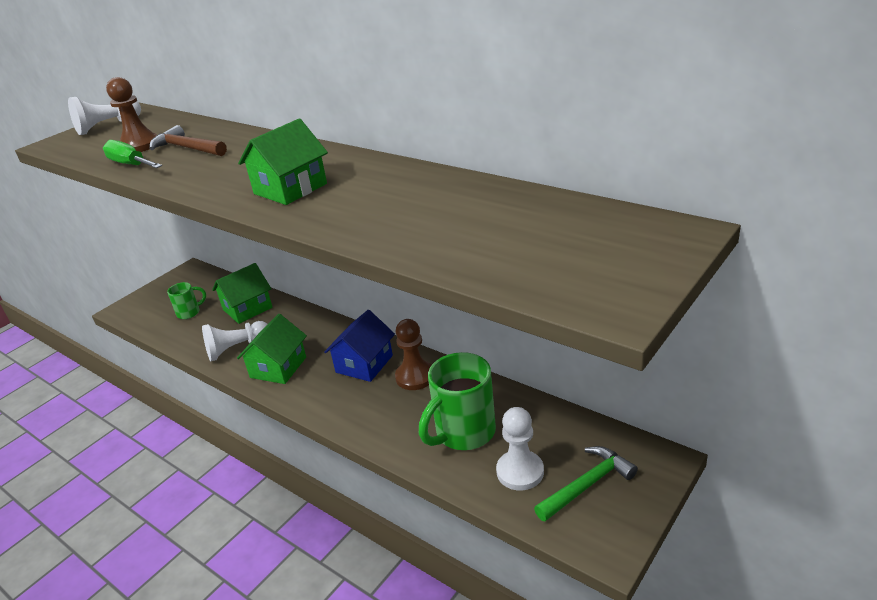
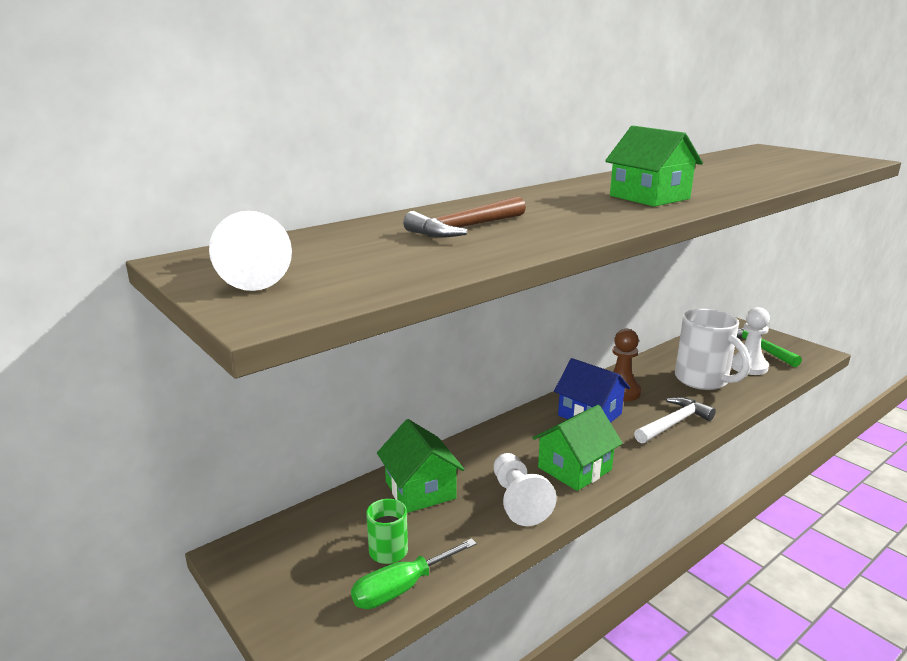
camera: 80 degrees left, 10 degrees down
(130, 165) = (492, 252): green screwdriver -> green screwdriver (401, 588)
(139, 145) = (407, 250): brown pawn -> none
(278, 367) = (574, 468): green house -> green house turned 75 degrees counterclockwise
(360, 415) = (673, 423): none -> white hammer
(463, 433) = (703, 380): green mug -> white mug

